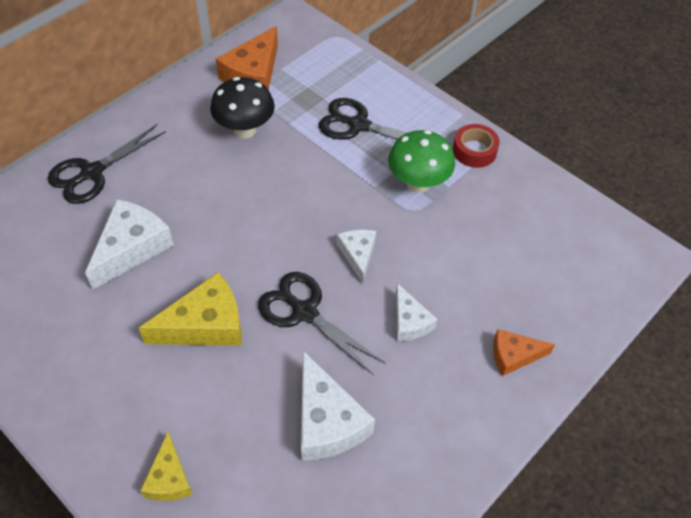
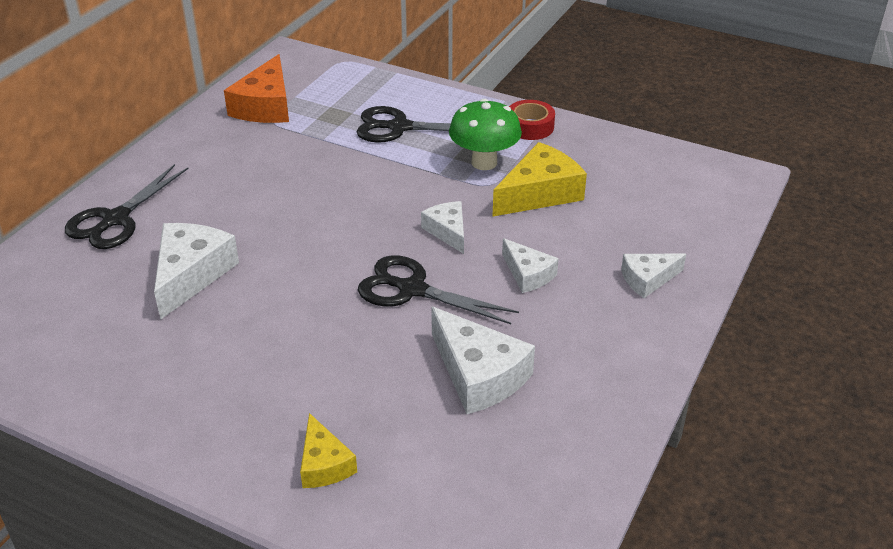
camera: 15 degrees left, 15 degrees down
(205, 324) = (306, 322): yellow cheese -> yellow cheese (540, 193)
(245, 130) = (277, 152): black mushroom -> none
(514, 355) = (647, 279): orange cheese -> white cheese

